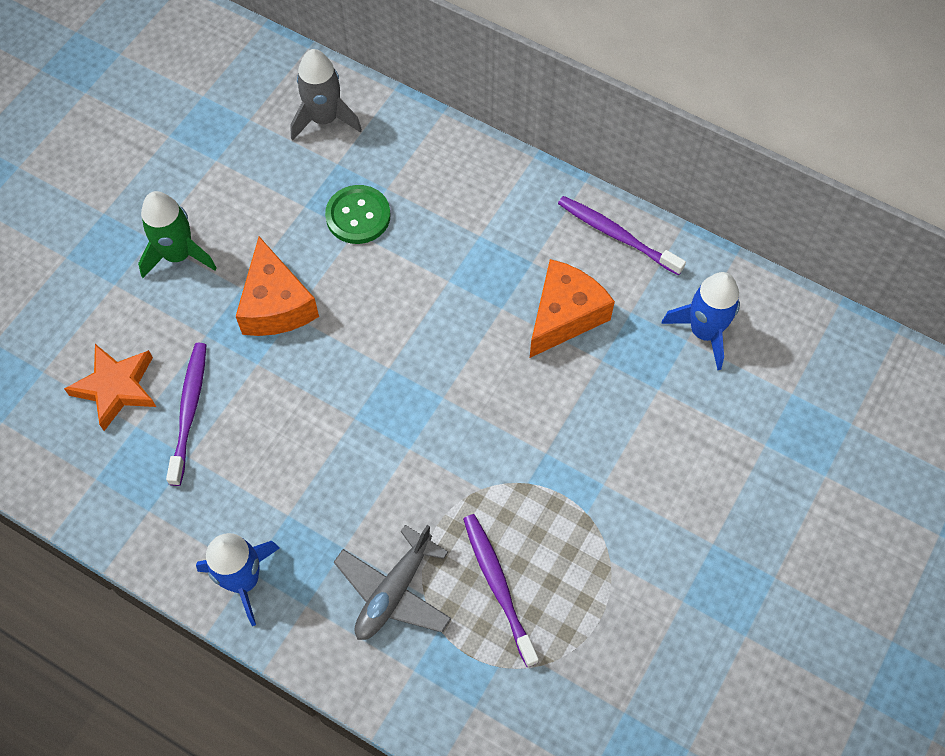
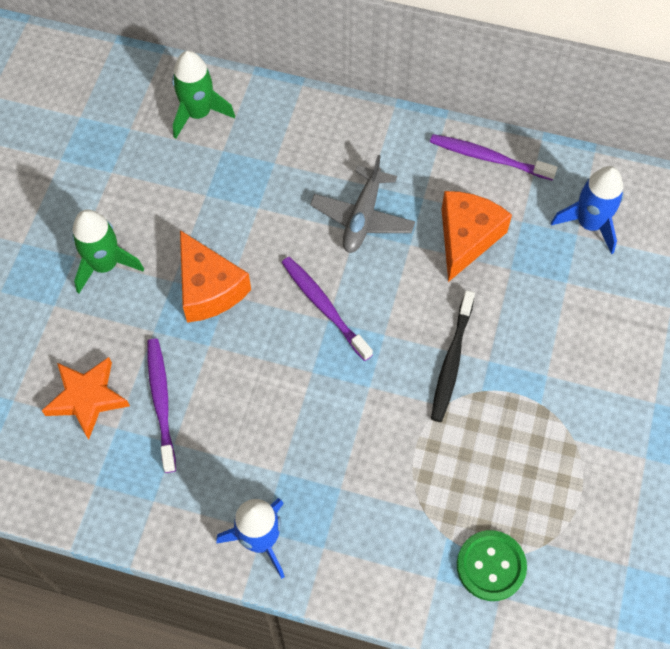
camera: 15 degrees left, 0 degrees up
(324, 119) = (198, 113): grey rocket -> green rocket
(358, 216) = (257, 193): green button -> green button (491, 566)
(394, 591) = (397, 515): grey plane -> grey plane (362, 217)
(498, 585) = (485, 486): purple toothbrush -> purple toothbrush (324, 306)
(505, 444) = (451, 361): none -> black toothbrush

